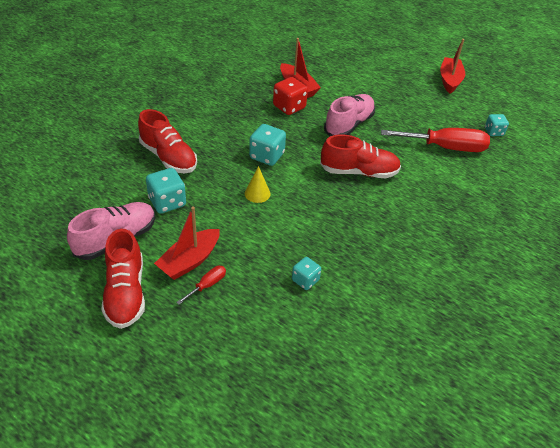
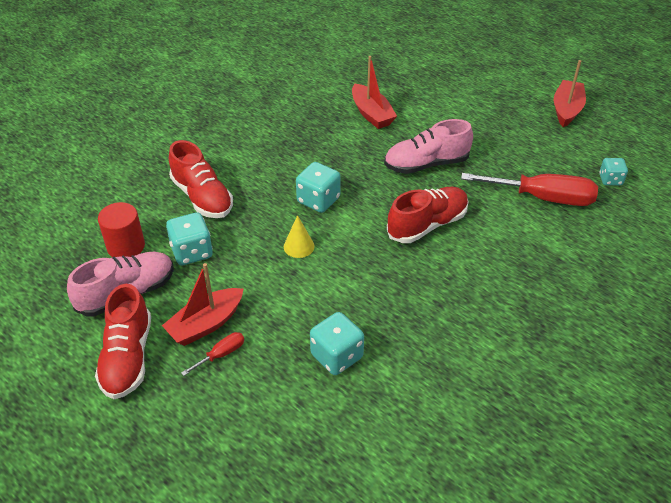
camera: 10 degrees right, 0 degrees up
(109, 200) = (126, 246): none -> red cylinder
(289, 107) = (356, 139): red dice -> none
(305, 280) = (337, 356): turquoise dice -> turquoise dice, size x1.58
(349, 125) = (426, 164): pink shoe -> pink shoe turned 150 degrees counterclockwise
(359, 172) = (427, 225): red shoe -> red shoe turned 45 degrees counterclockwise

